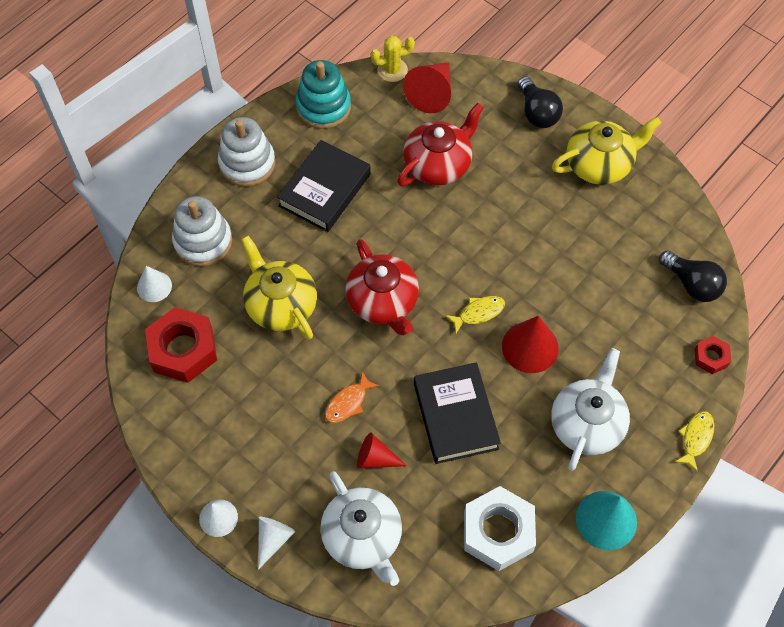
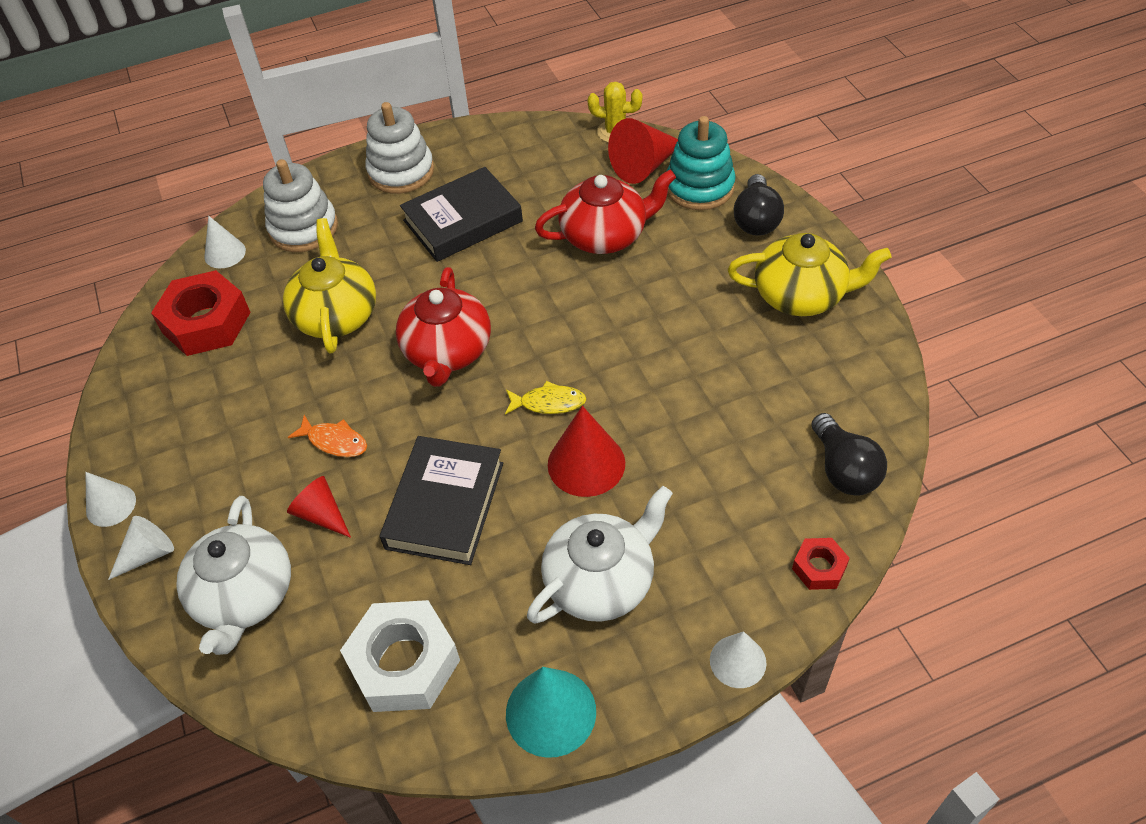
camera: 30 degrees right, 10 degrees down
(323, 107) = (517, 144): turquoise stacking toy -> turquoise stacking toy (699, 187)
(348, 403) = (334, 441): orange fish -> orange fish turned 135 degrees counterclockwise
(696, 438) = (738, 661): yellow fish -> white cone

